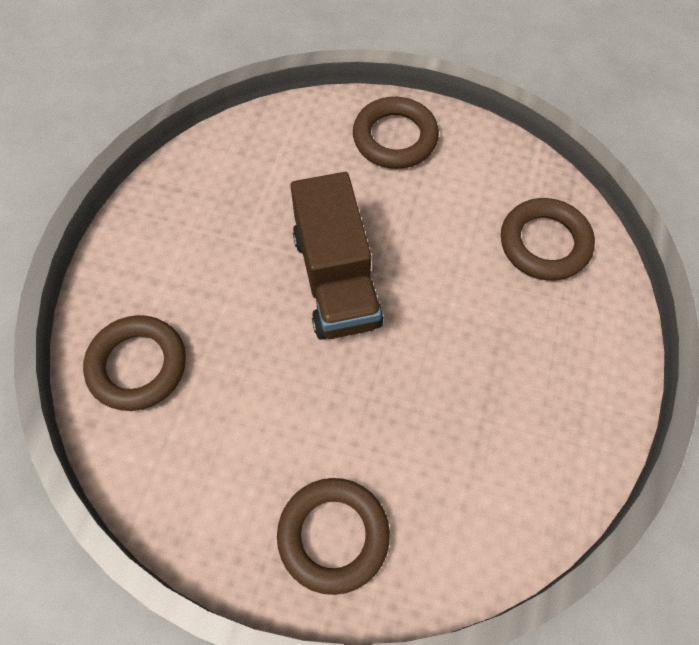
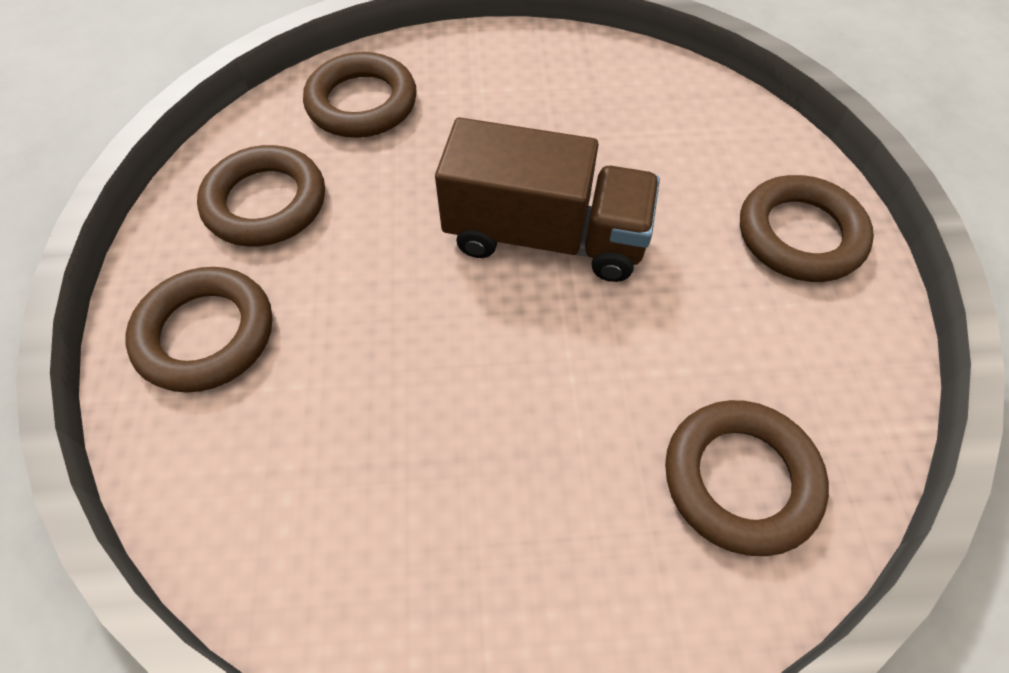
camera: 70 degrees right, 5 degrees down
(217, 467) = (265, 203): none -> brown ring
(336, 279) = (545, 236): brown truck -> brown truck turned 135 degrees counterclockwise

